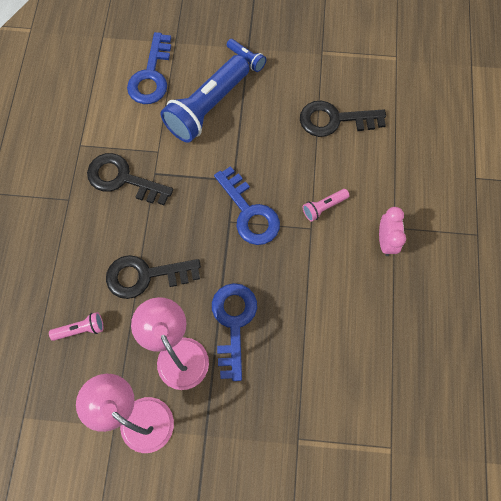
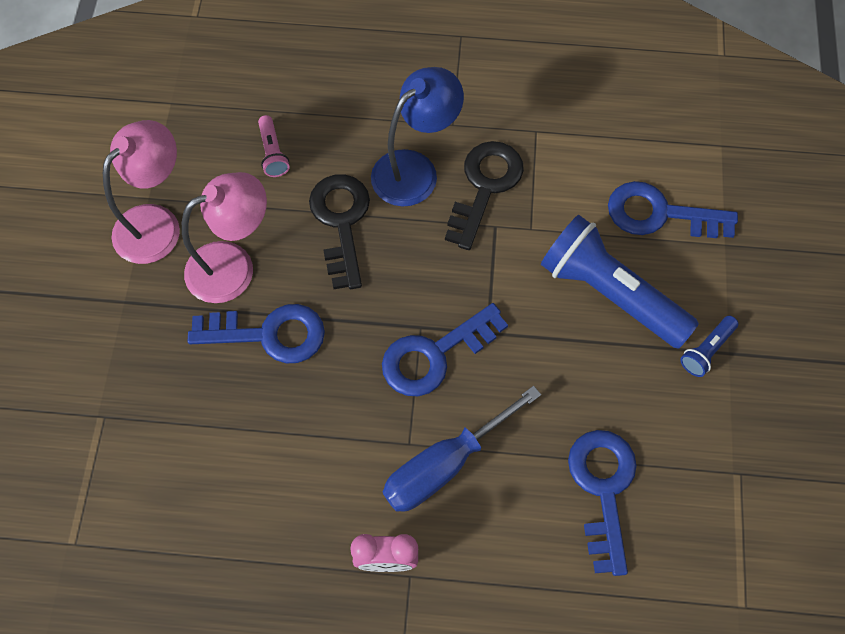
camera: 90 degrees right, 5 degrees down
(104, 225) = (415, 169): none -> blue lamp
(324, 207) = (444, 465): pink flashlight -> blue screwdriver
(334, 120) = (603, 489): black key -> blue key

